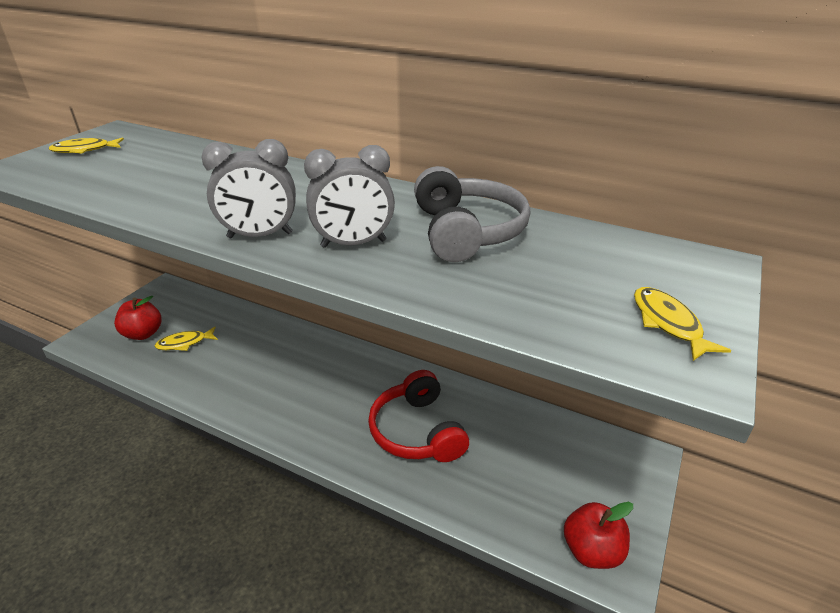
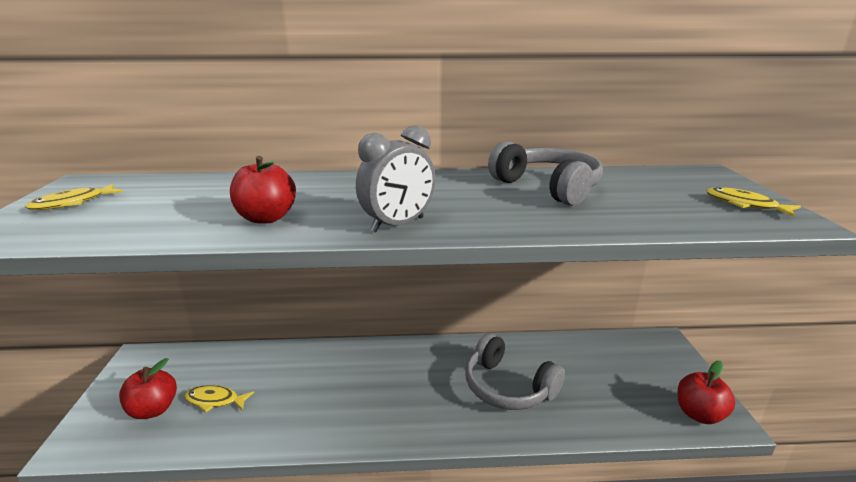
camera: 30 degrees left, 10 degrees down
(178, 199) = (266, 218): none -> red apple
(185, 343) = (215, 400): yellow fish -> yellow fish turned 60 degrees clockwise
(353, 244) = (484, 212): grey clock -> none
(417, 431) = (508, 387): red headphones -> grey headphones

